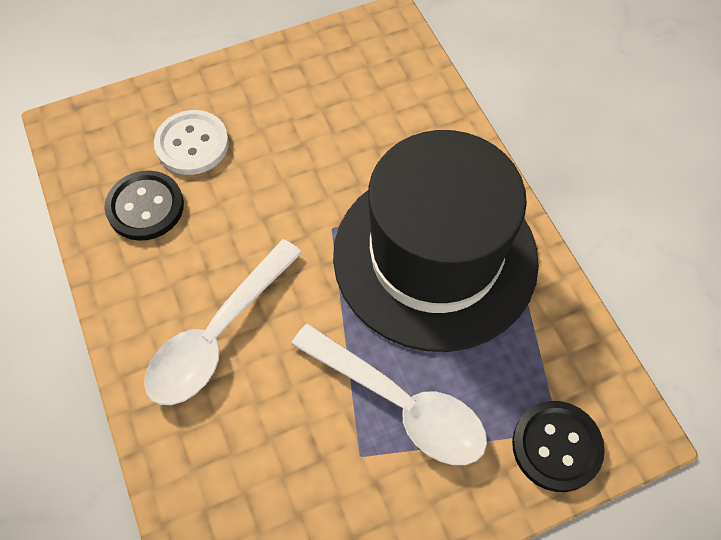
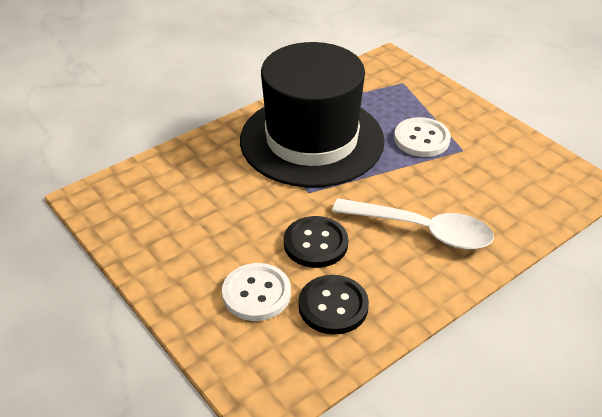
camera: 105 degrees left, 20 degrees down
(400, 403) = (421, 139): white spoon -> white button
(556, 446) = (412, 82): black button -> black button (315, 243)

